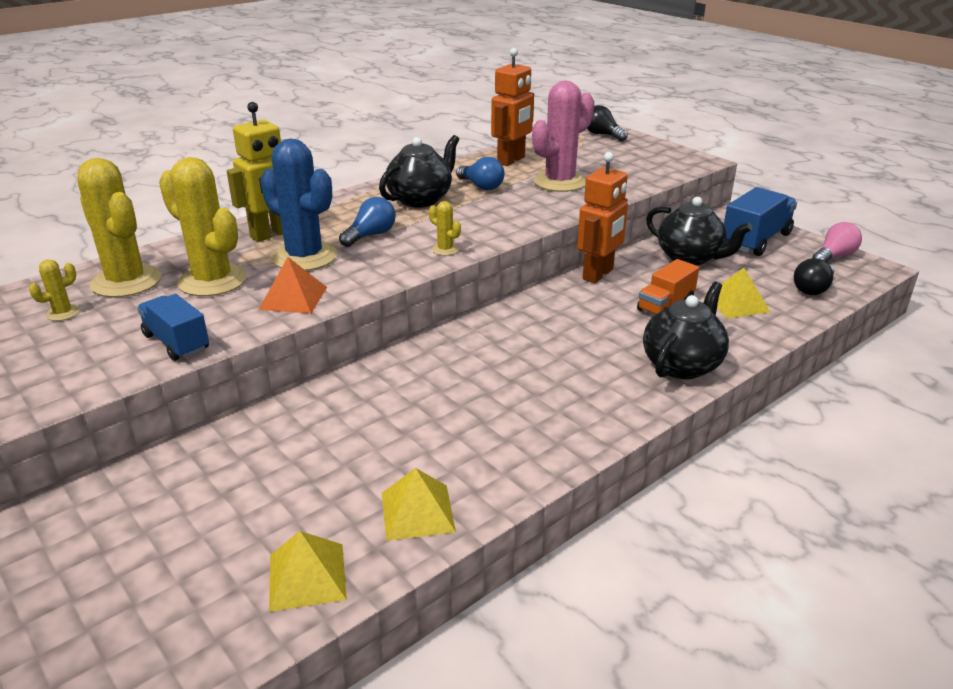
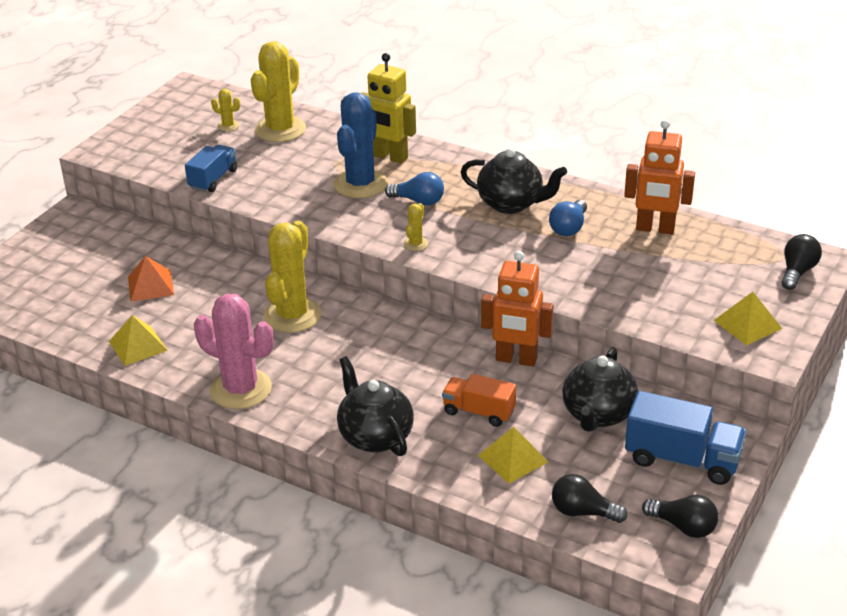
camera: 70 degrees right, 5 degrees up
(212, 280) = (301, 160): yellow cactus -> yellow cactus (292, 315)
(293, 298) = (294, 201): orange pyramid -> orange pyramid (150, 285)
(307, 576) = (71, 322): yellow pyramid -> yellow pyramid (747, 324)
(559, 182) = (618, 271): pink cactus -> pink cactus (241, 389)
(682, 365) = (375, 436): black teapot -> black teapot turned 135 degrees counterclockwise
(834, 256) = (683, 526): pink light bulb -> black light bulb

